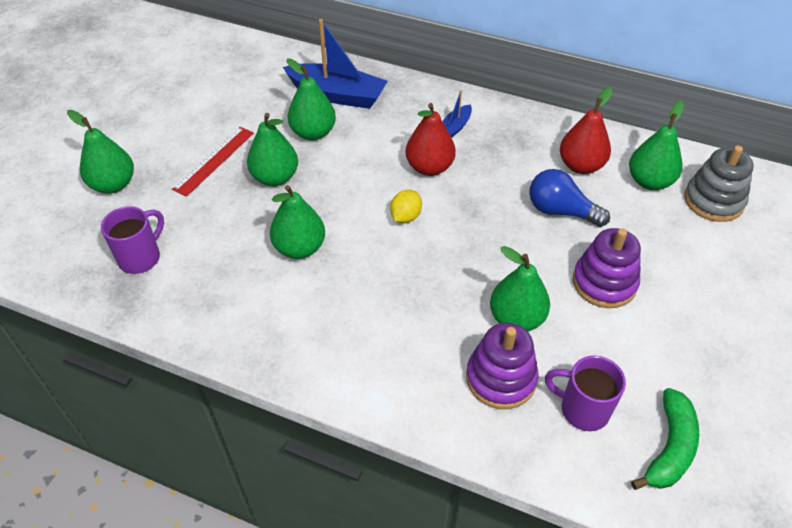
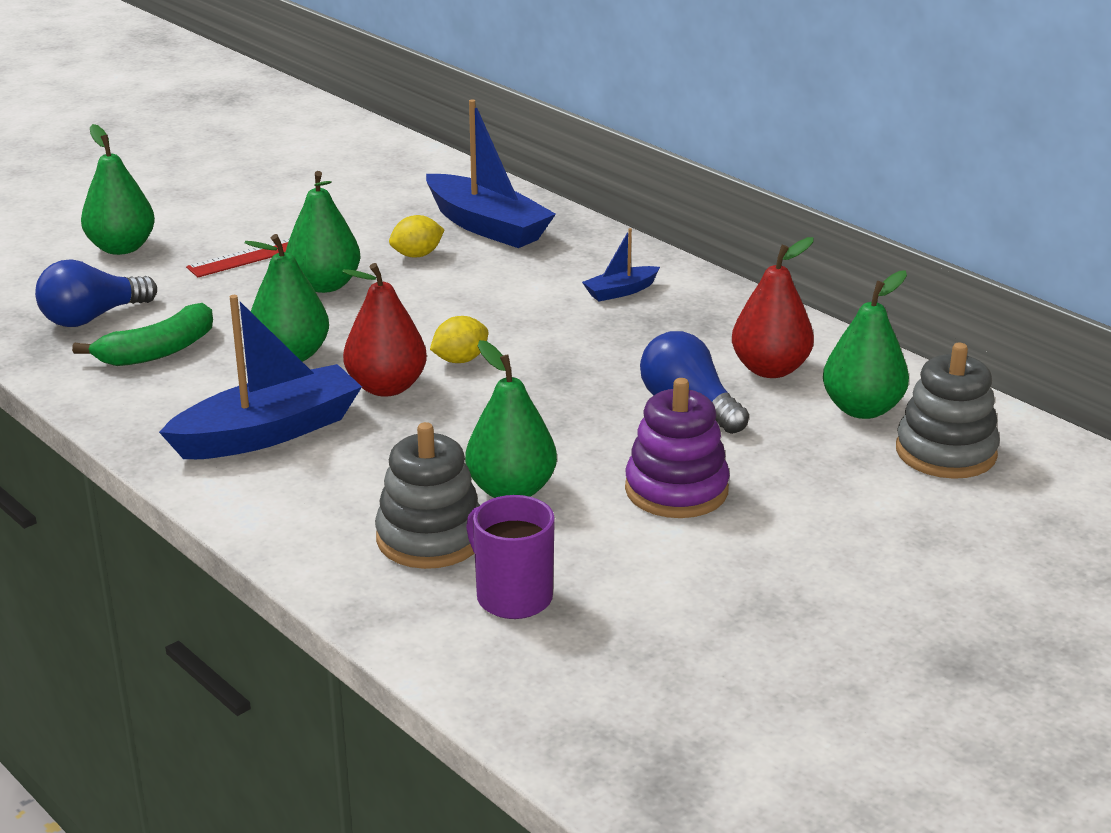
camera: 25 degrees right, 20 degrees down
(141, 257) = (92, 318): purple mug -> blue light bulb
(313, 133) = (417, 255): green pear -> yellow lemon
(336, 323) = (269, 432): none -> blue boat
(429, 167) = (542, 322): red pear -> red pear (386, 387)
(501, 378) = (430, 538): purple stacking toy -> grey stacking toy
(670, 448) = (597, 667): green banana -> green banana (158, 351)

